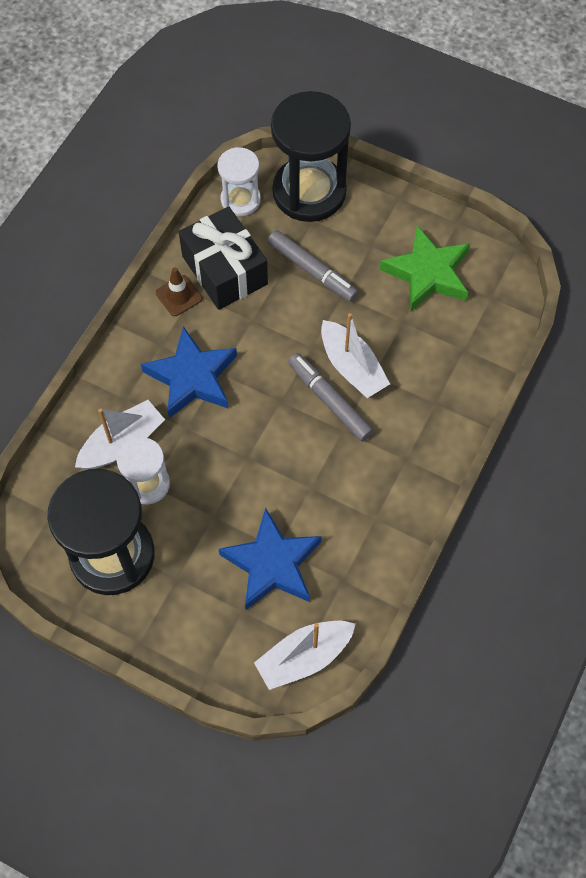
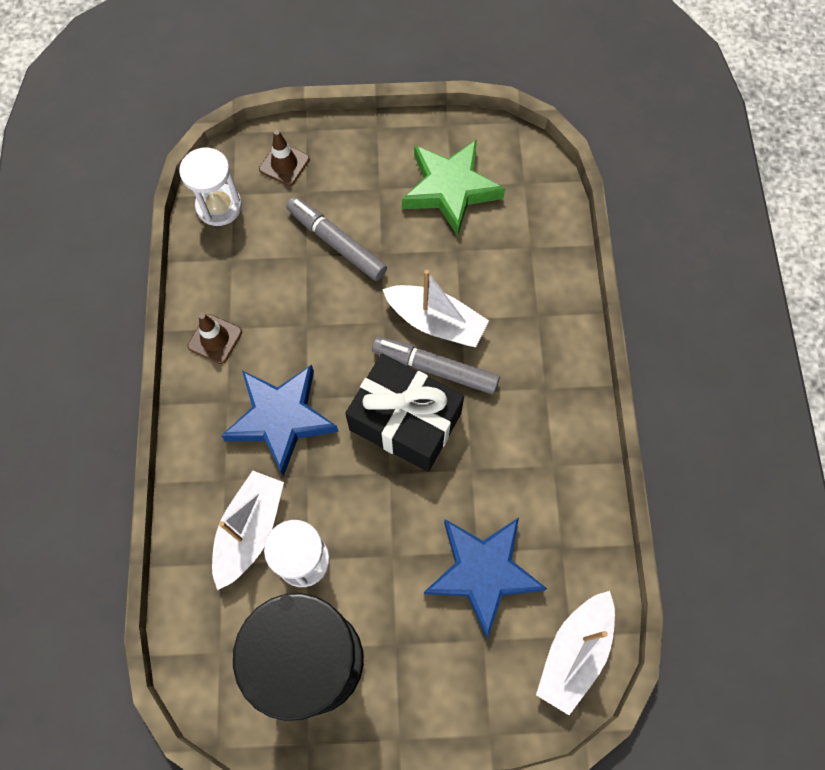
camera: 30 degrees left, 5 degrees up
(224, 270) = (247, 288): black gift -> black gift (405, 421)
(309, 192) = (284, 164): black hourglass -> brown traffic cone
(312, 270) = (336, 243): grey marker -> grey marker turned 150 degrees counterclockwise

